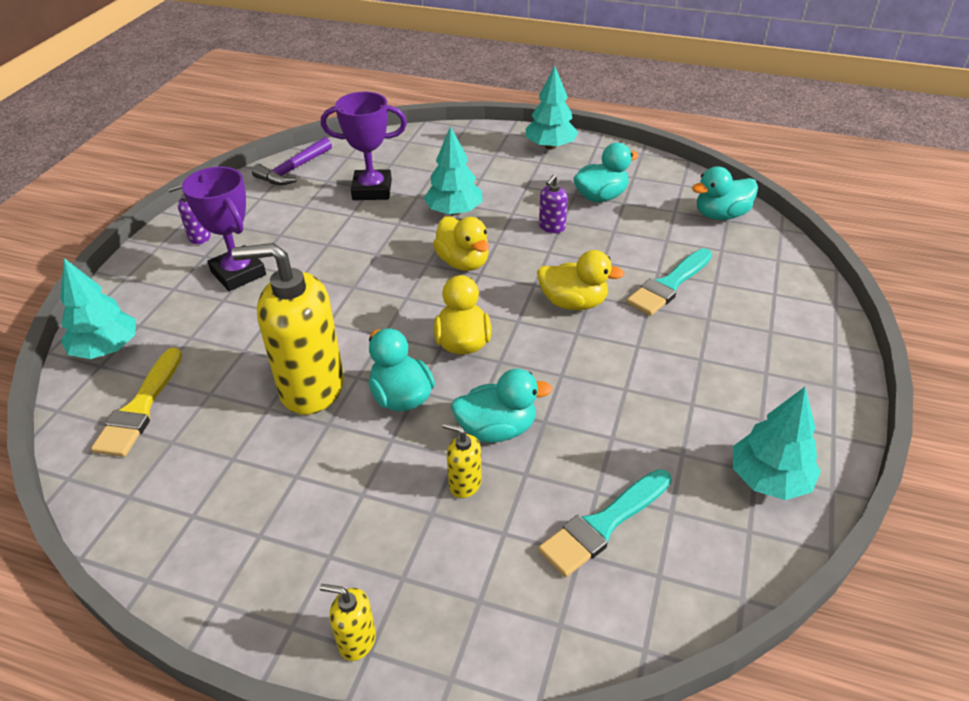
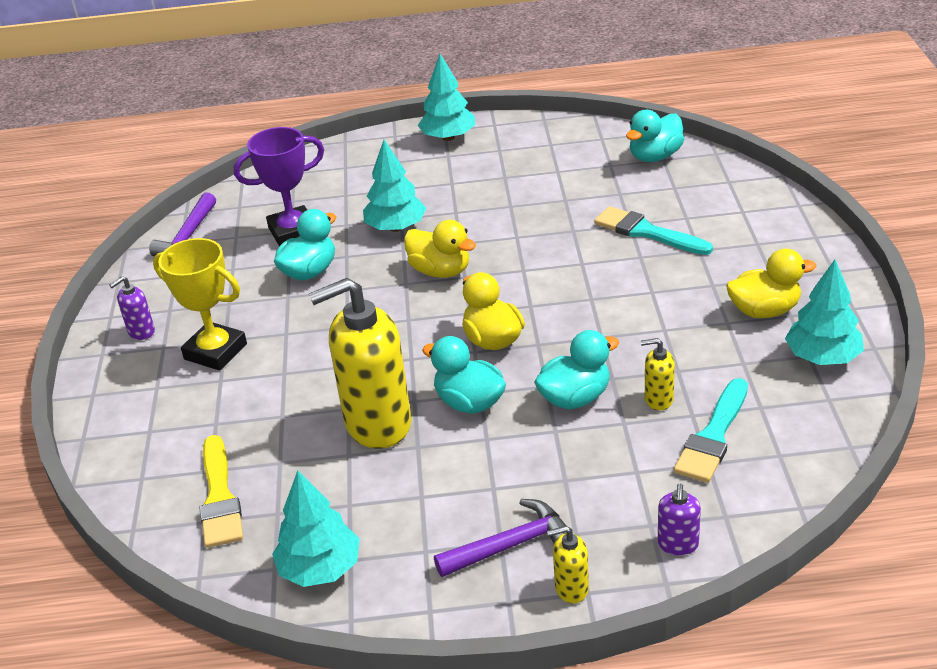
camera: 20 degrees left, 5 degrees down
(106, 349) = (135, 462): turquoise tree -> turquoise tree (320, 569)
(238, 273) = (215, 351): purple trophy -> yellow trophy
(336, 564) = (511, 545): none -> purple hammer
(464, 484) = (577, 448): yellow soap dispenser -> yellow soap dispenser (658, 399)
(551, 227) = (504, 214): purple soap dispenser -> purple soap dispenser (678, 544)
(573, 303) = (571, 274): yellow duck -> yellow duck (764, 311)
(601, 197) = (532, 172): turquoise duck -> turquoise duck (309, 272)
(669, 285) = (647, 232): turquoise brush -> turquoise brush turned 105 degrees clockwise

